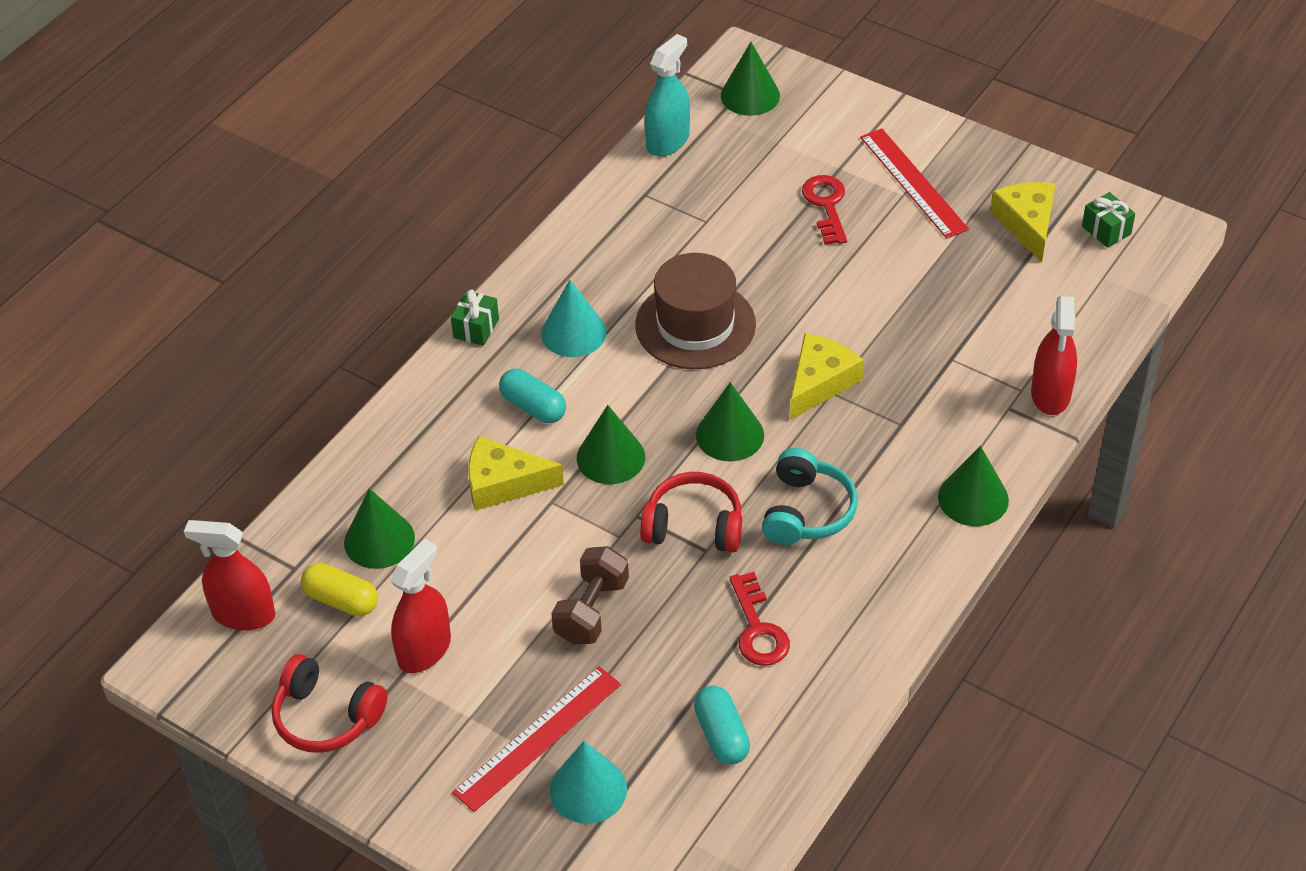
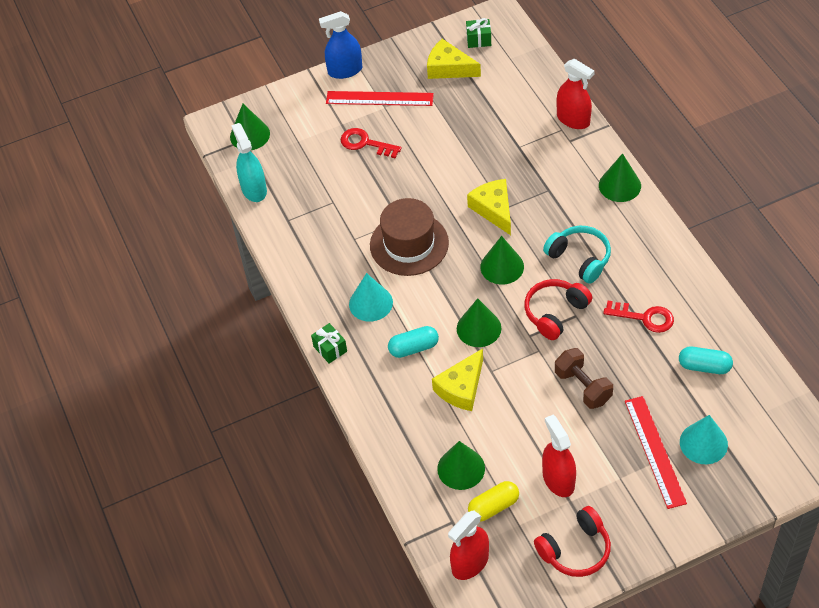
camera: 55 degrees left, 5 degrees up
(931, 128) = (345, 70): none -> blue spray bottle

